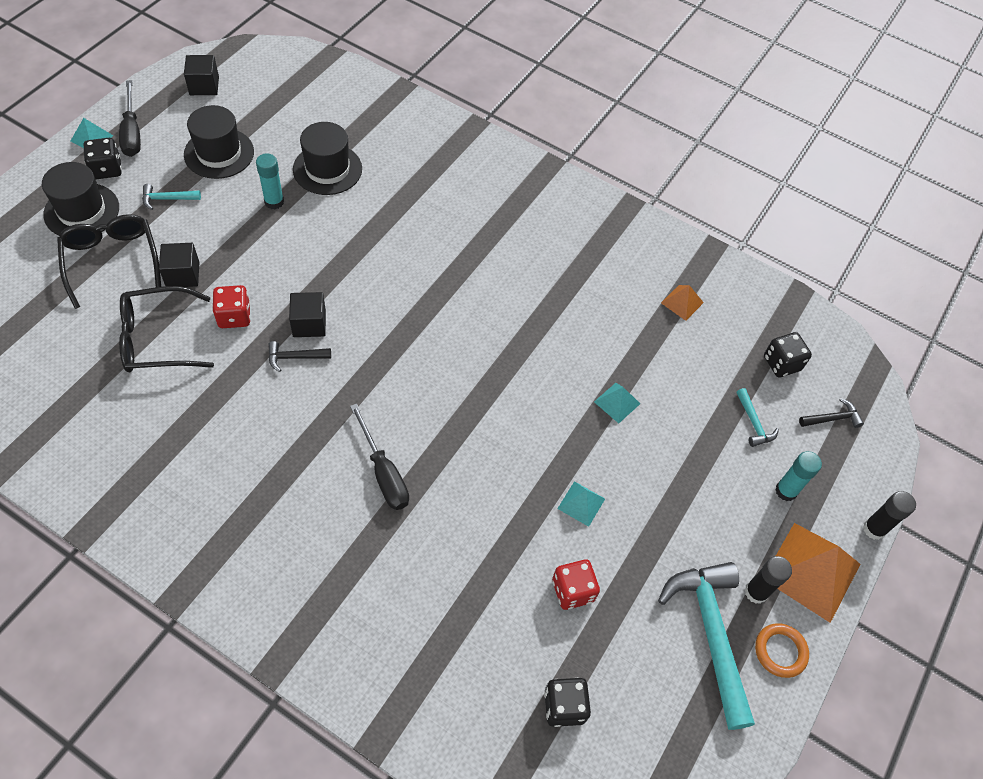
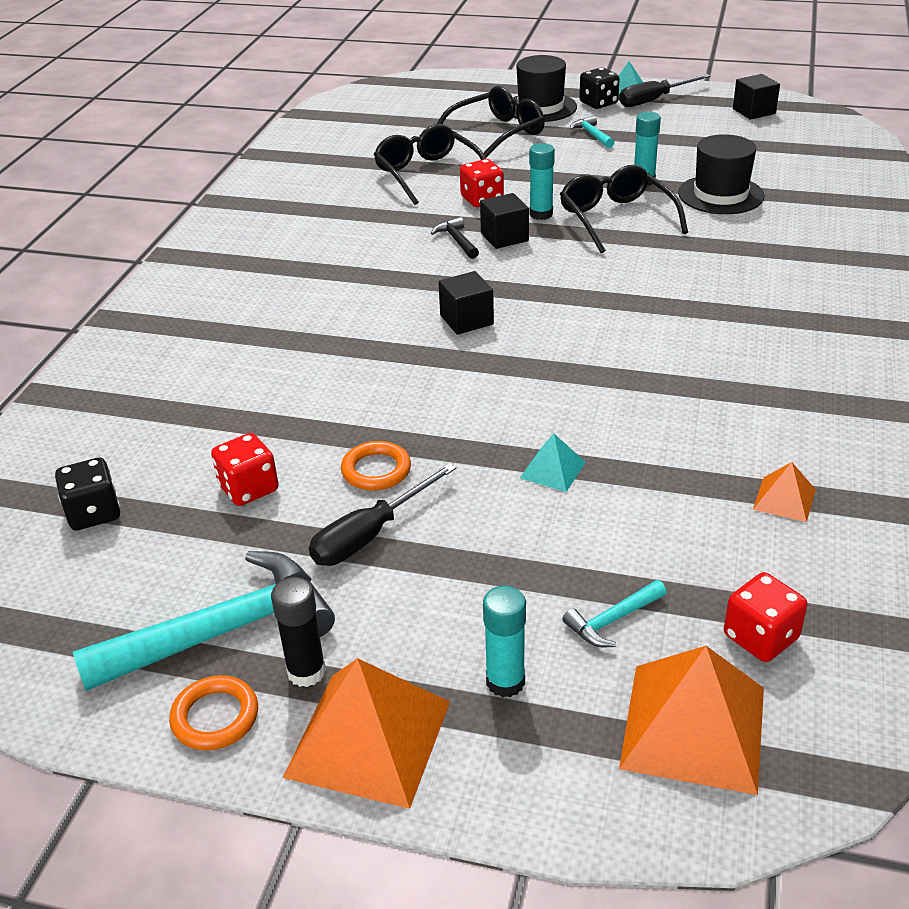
camera: 80 degrees right, 20 degrees down
(183, 275) = (510, 165): black cube -> black cube (466, 320)
(219, 153) = (675, 140): black hat -> none
(286, 286) = (541, 214): none -> turquoise glue stick
(324, 243) = (616, 219): none -> black glasses
(383, 472) = (347, 323): black screwdriver -> black screwdriver (370, 534)
(581, 503) = (376, 470): turquoise pyramid -> orange ring
(781, 363) = (760, 637): black dice -> red dice
(832, 418) = (693, 727): black hammer -> orange pyramid
(874, 529) = (490, 822): black glue stick -> none

